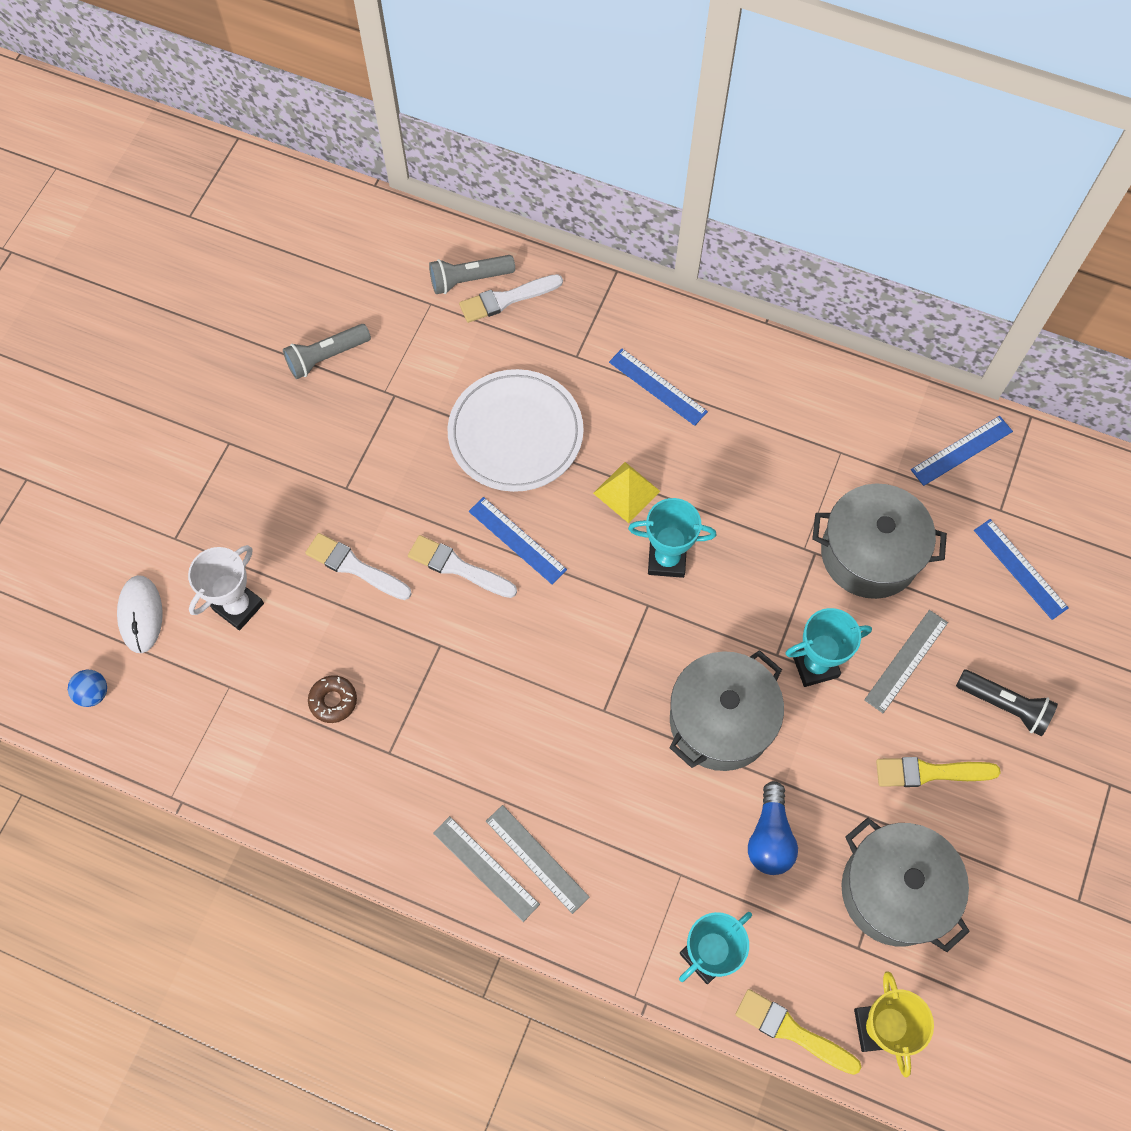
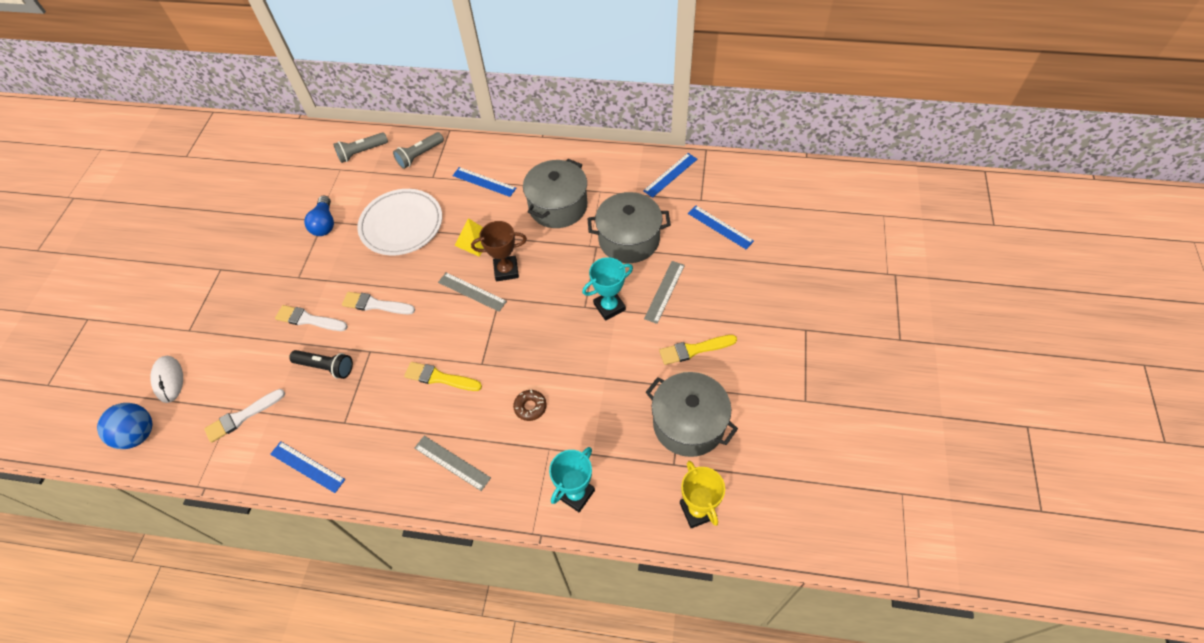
camera: 10 degrees left, 10 degrees down
(93, 693) = (138, 434): blue ball -> blue ball, size x1.80
(238, 606) = (234, 360): white trophy -> none
(327, 357) = (278, 210): grey flashlight -> grey flashlight (420, 155)
(333, 701) = (303, 400): brown donut -> brown donut (530, 407)
(486, 868) = (418, 477): grey ruler -> grey ruler (472, 292)
(506, 299) = (385, 157): white brush -> white brush (242, 417)
(517, 540) = (411, 281): blue ruler -> blue ruler (307, 466)
(667, 559) = (506, 270): turquoise trophy -> brown trophy
(721, 721) = (557, 352): grey pot -> grey pot (558, 206)
(770, 837) = (602, 412): blue light bulb -> blue light bulb (324, 224)
(792, 1031) = (642, 527): yellow brush -> yellow brush (439, 378)
(1004, 705) = (730, 302): black flashlight -> black flashlight (326, 367)

